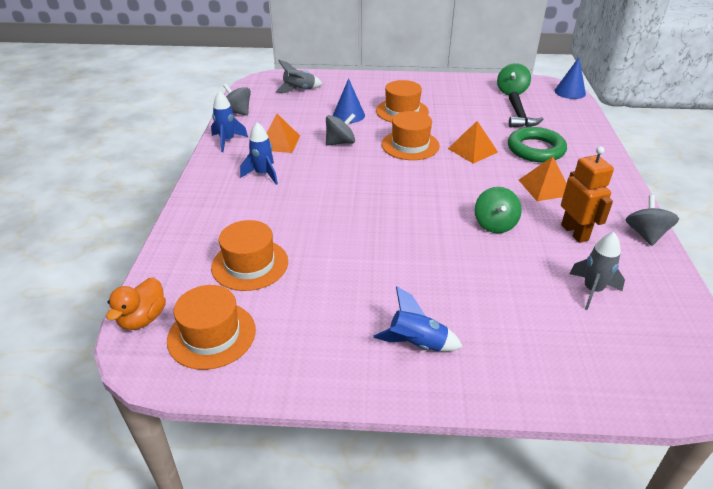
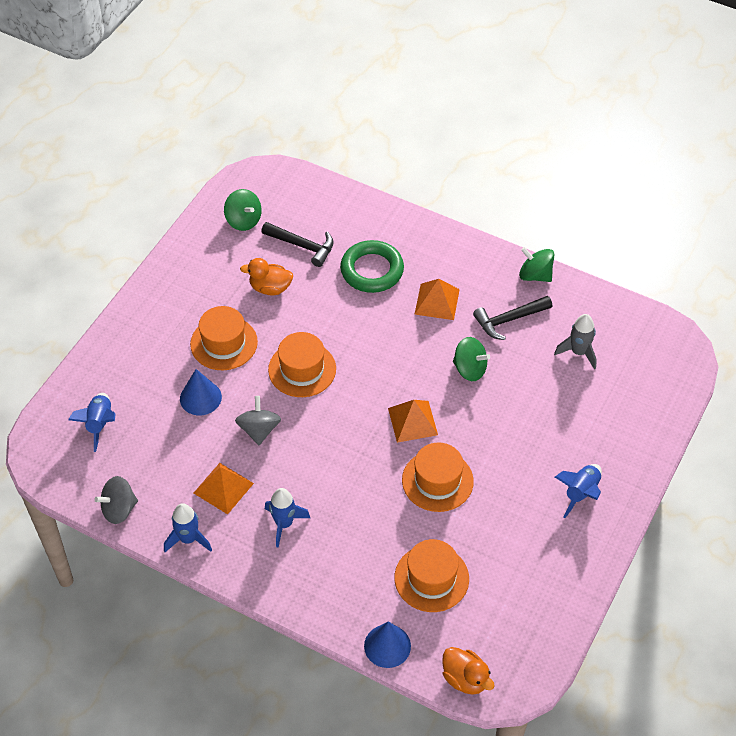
camera: 65 degrees left, 15 degrees up
(211, 335) = (509, 630): orange hat -> orange hat (437, 481)
(299, 90) = (99, 424): grey rocket -> blue rocket
(467, 115) = (270, 288): none -> orange duck
(472, 150) = (343, 321): orange pyramid -> orange pyramid (412, 421)
(570, 92) = (278, 171): blue cone -> blue cone (387, 646)
(575, 232) = (509, 320): orange robot -> black hammer
(645, 234) = (535, 275): grey spinning top -> green spinning top

